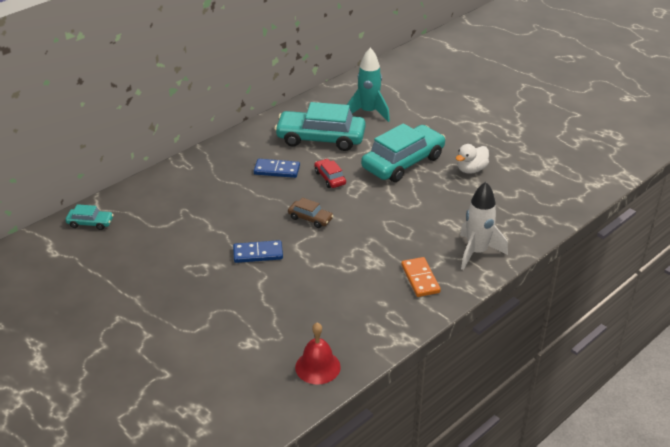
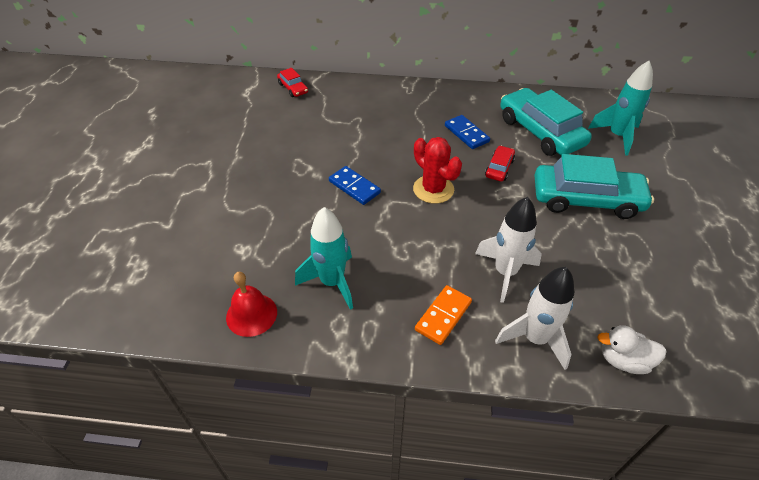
camera: 50 degrees right, 10 degrees up
(90, 223) = (293, 88): turquoise car -> red car
(310, 218) = (433, 189): brown car -> red cactus
(335, 313) = (332, 282): none -> turquoise rocket
(418, 233) = (505, 272): none -> white rocket
(471, 170) = (650, 254): white duck -> white duck (623, 360)

